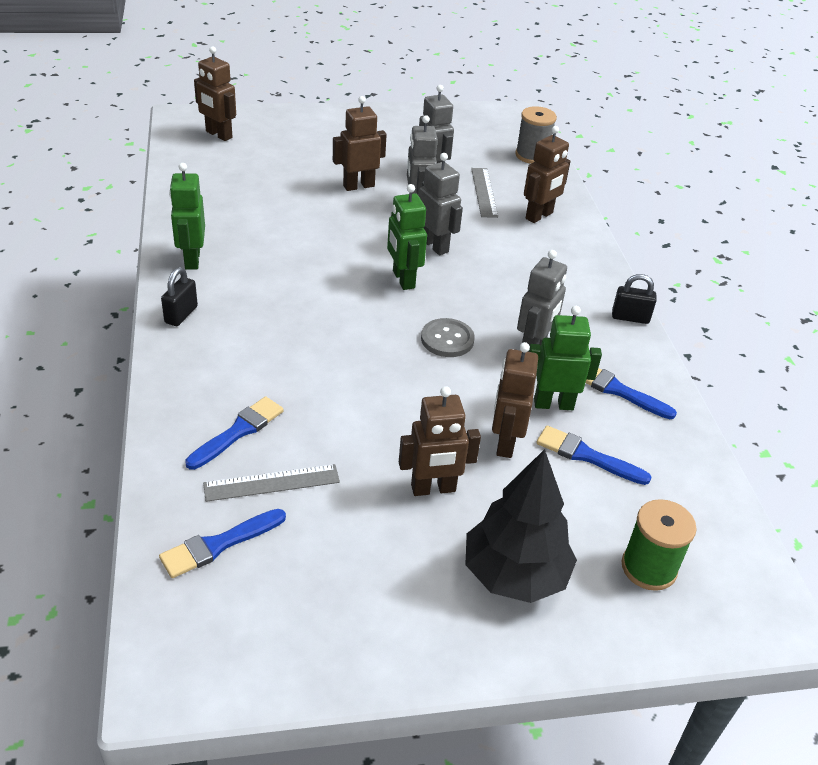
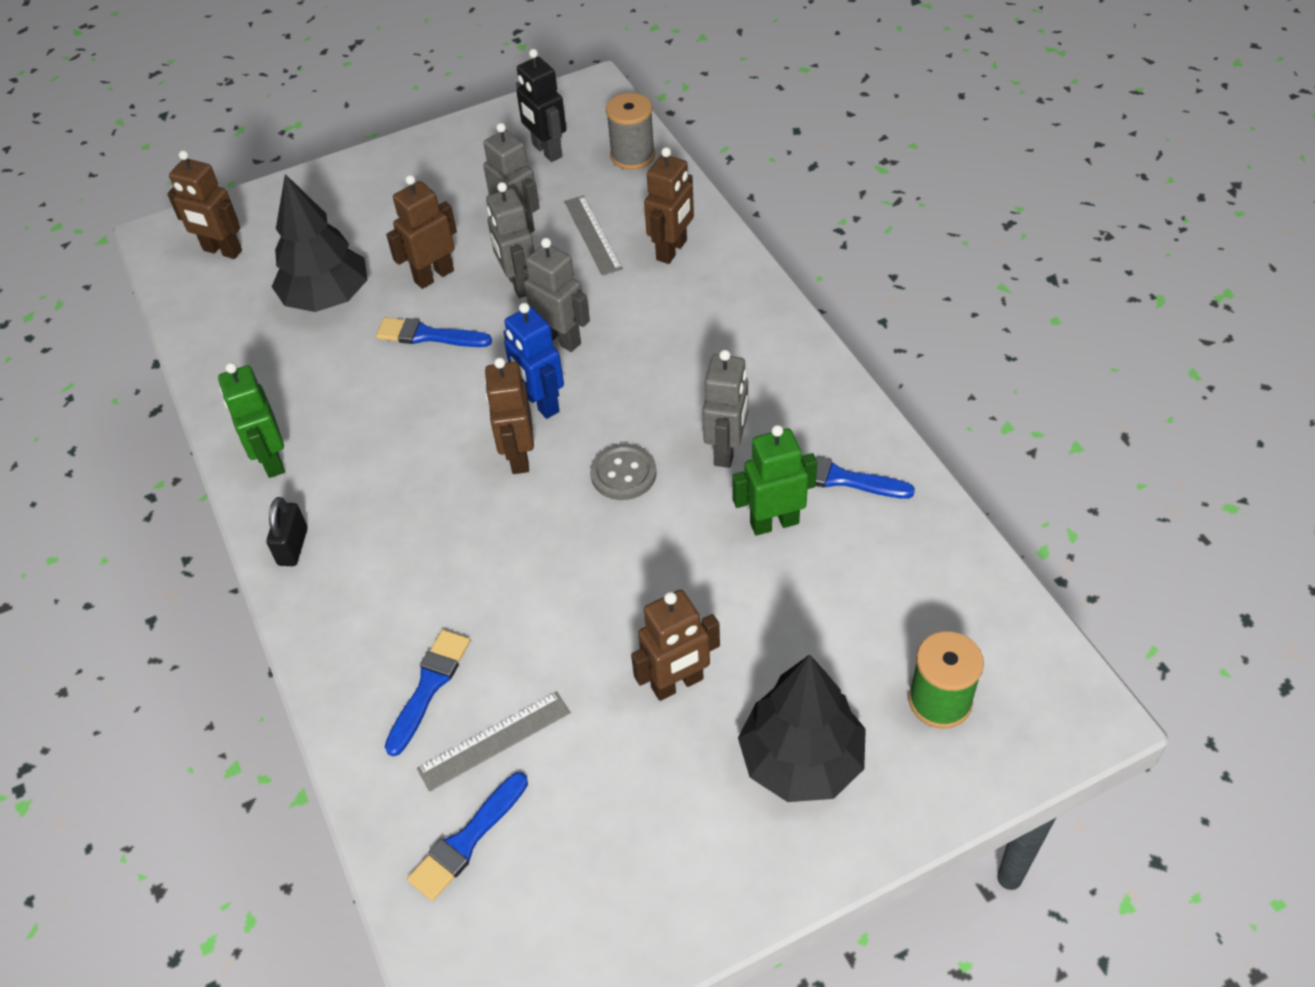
camera: 10 degrees left, 10 degrees up
(277, 179) = (327, 298): none -> black tree
(403, 279) = (540, 403): green robot -> blue robot
(470, 138) = (546, 151): none -> black robot
(505, 442) = (736, 594): brown robot -> brown robot (518, 456)
(586, 456) = (832, 580): blue brush -> blue brush (428, 335)
(630, 317) = (824, 369): black padlock -> none

